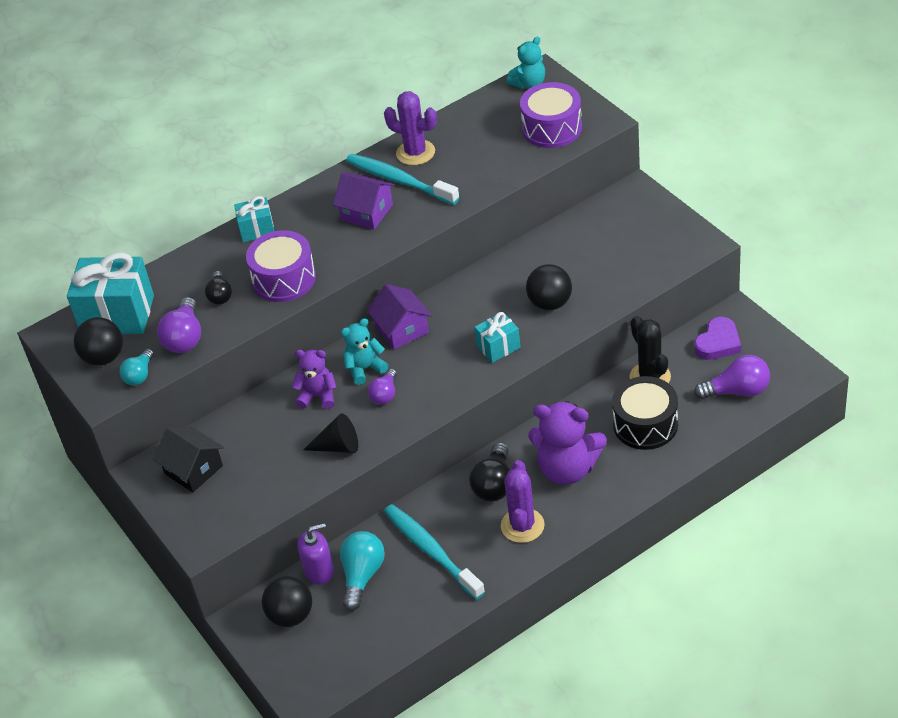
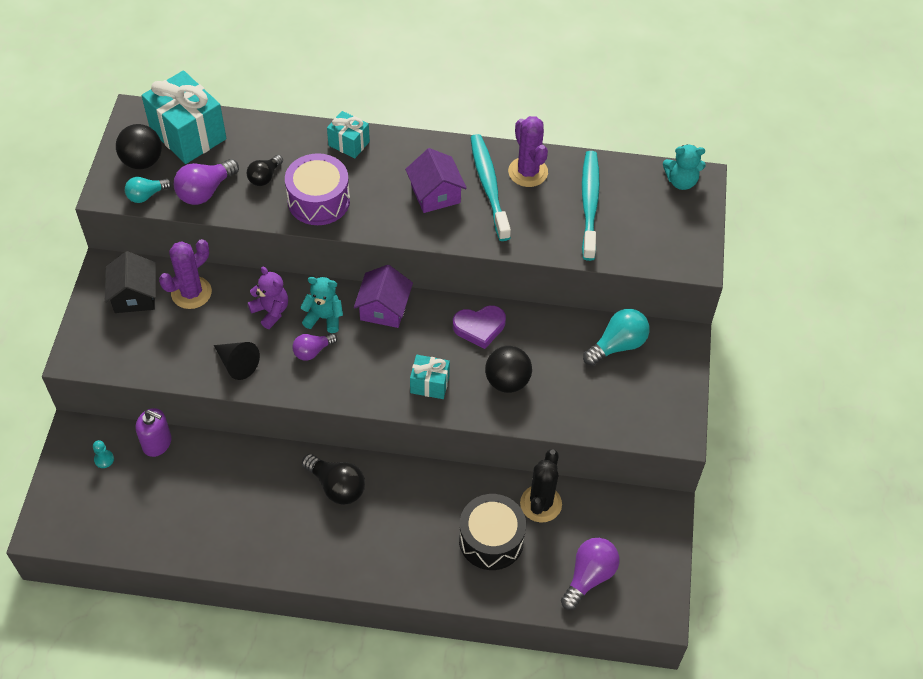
camera: 35 degrees right, 10 degrees up
(291, 615) = (104, 459): black ball -> turquoise pawn
(362, 576) = (177, 473): turquoise light bulb -> turquoise light bulb (617, 345)
(431, 551) = (238, 498): turquoise toothbrush -> turquoise toothbrush (589, 204)
(494, 484) = (336, 486): black light bulb -> black light bulb turned 105 degrees counterclockwise
(522, 526) = (316, 537): purple cactus -> purple cactus (191, 293)
(552, 128) = (650, 236): purple drum -> none
(567, 469) = (397, 522): purple teddy bear -> none
(718, 343) = (624, 522): purple heart -> purple heart (479, 327)
(737, 391) = (589, 576): purple light bulb -> purple light bulb turned 90 degrees counterclockwise

